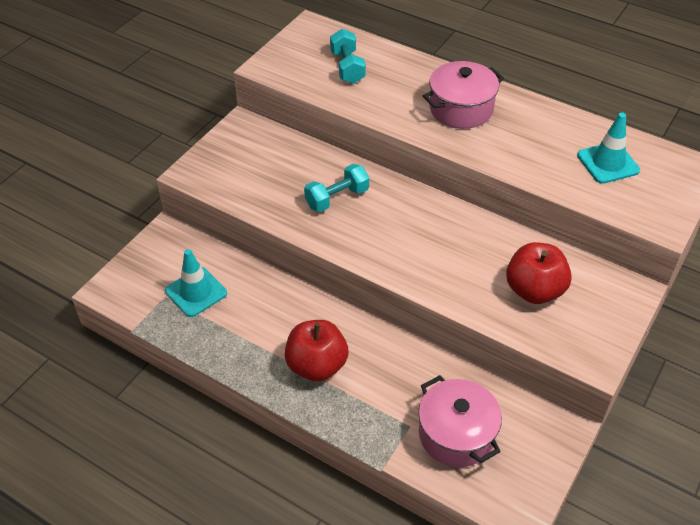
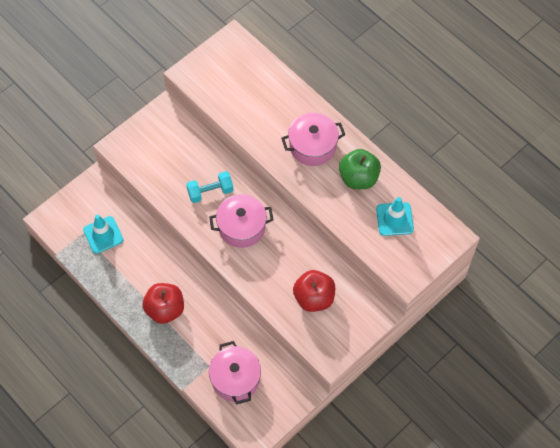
camera: 15 degrees right, 15 degrees up
(347, 67) = (246, 87): turquoise dumbbell -> none
(396, 228) = (242, 227): none -> pink pot
(537, 129) = (358, 178): none -> green apple

